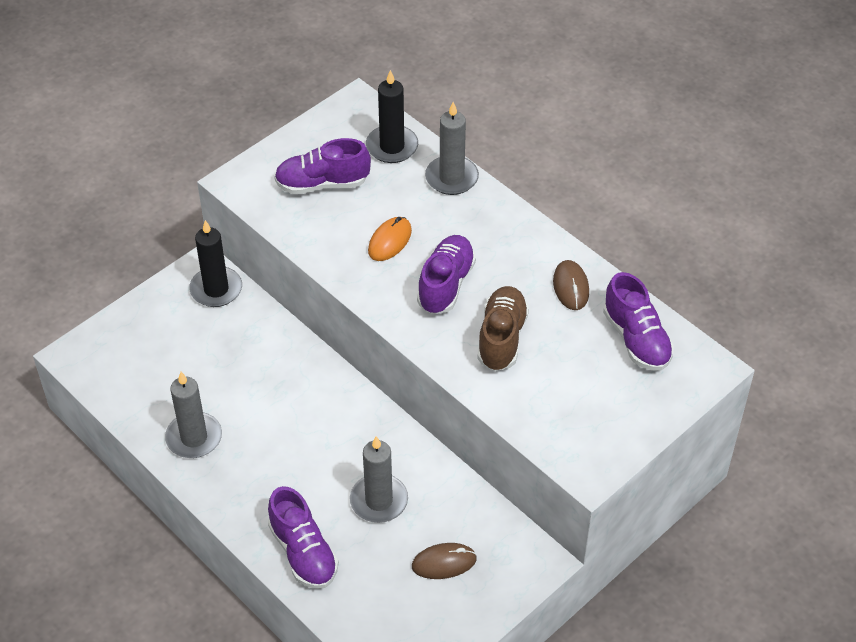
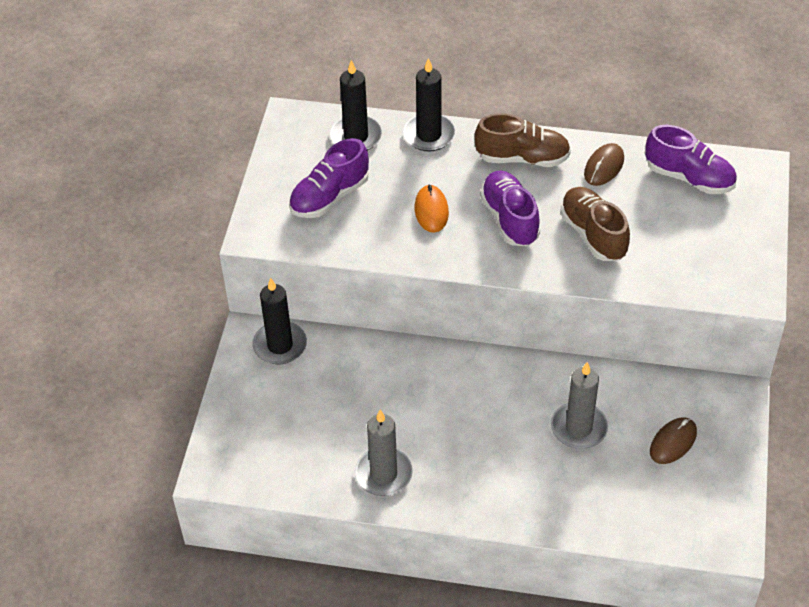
camera: 35 degrees left, 0 degrees up
(303, 552) = (562, 505): purple shoe -> none
(451, 178) = (429, 135): grey candle -> black candle
(509, 240) = (522, 158): none -> brown shoe
(571, 287) = (604, 167): brown mouse -> brown mouse turned 75 degrees clockwise

